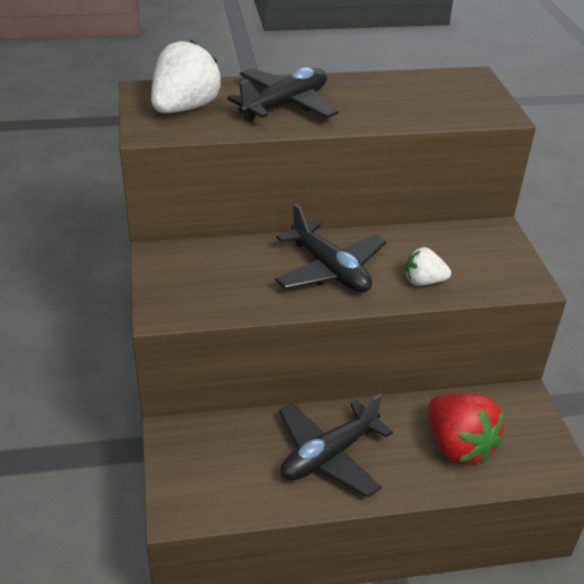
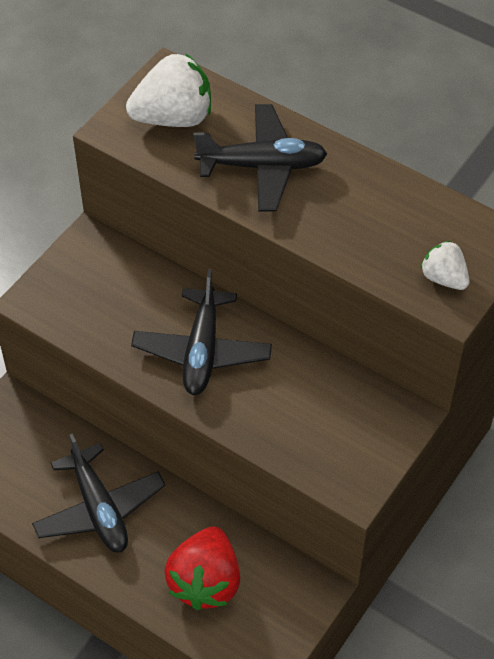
camera: 45 degrees right, 15 degrees up
(329, 455) = (99, 509): black plane -> black plane turned 120 degrees counterclockwise
(423, 281) = (264, 419): white strawberry -> white strawberry (444, 278)

